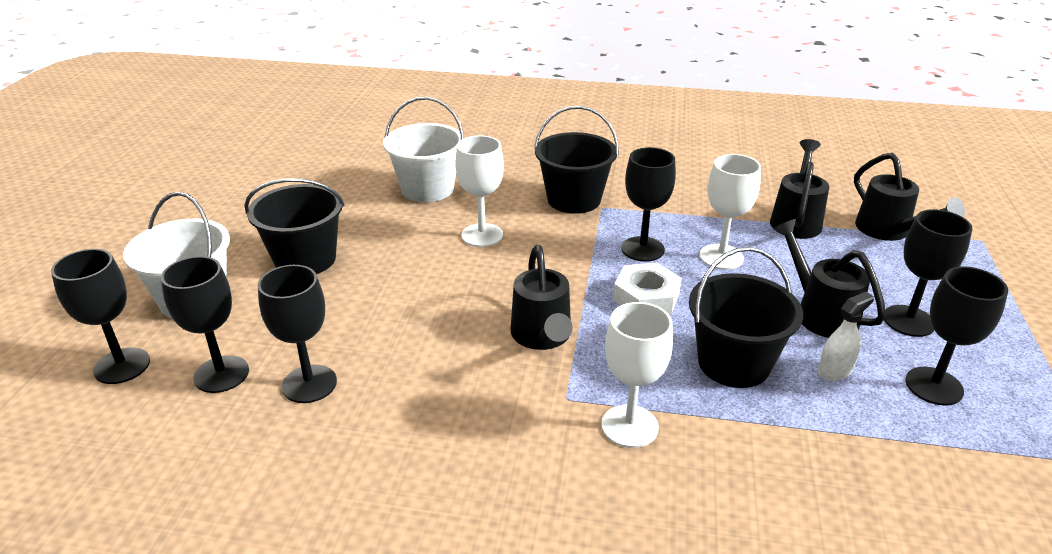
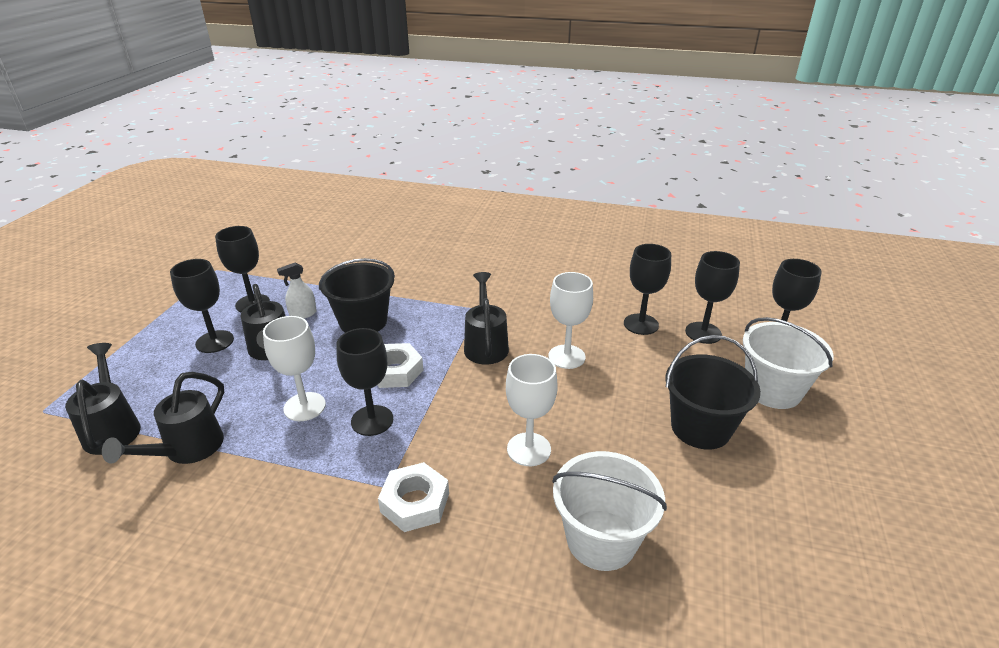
camera: 175 degrees left, 0 degrees up
(574, 199) = (415, 503): black bucket -> white nut
(629, 426) = (446, 294): white goblet -> white goblet (566, 357)

